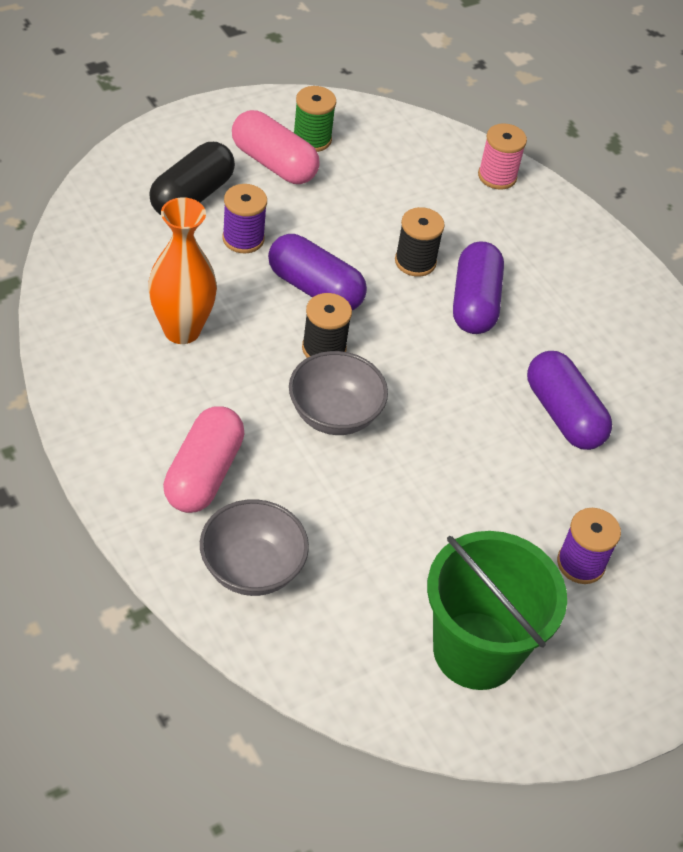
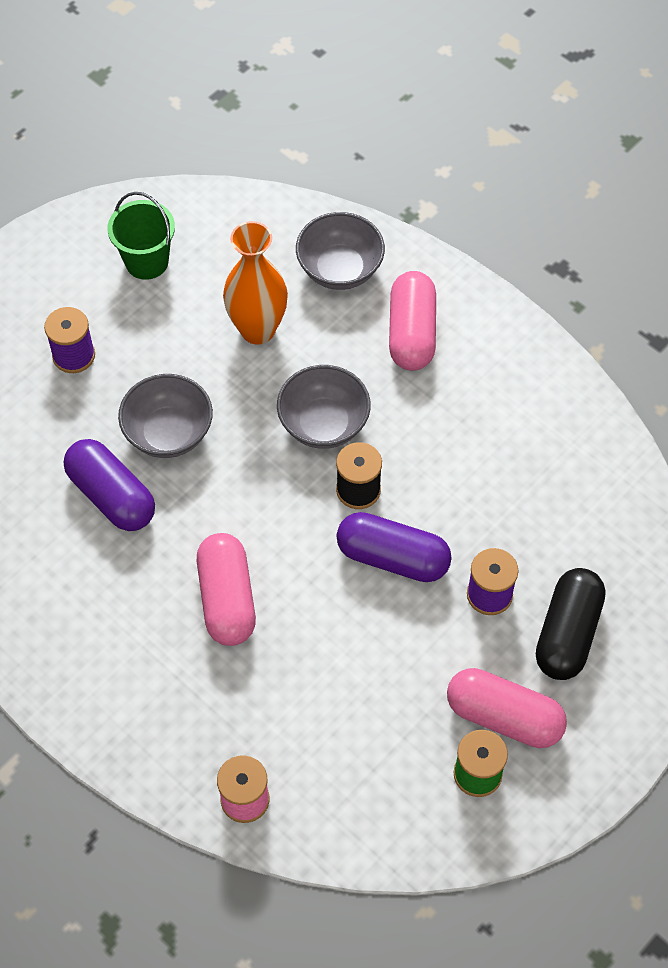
camera: 170 degrees right, 10 degrees up
(182, 330) = (496, 464): orange vase -> orange vase (257, 330)
(415, 262) = (303, 631): black spool -> none
(474, 303) = (227, 599): purple capsule -> pink capsule
(476, 650) = (146, 261): green bucket -> green bucket, size x0.62
(494, 453) = (168, 433): none -> grey bowl

